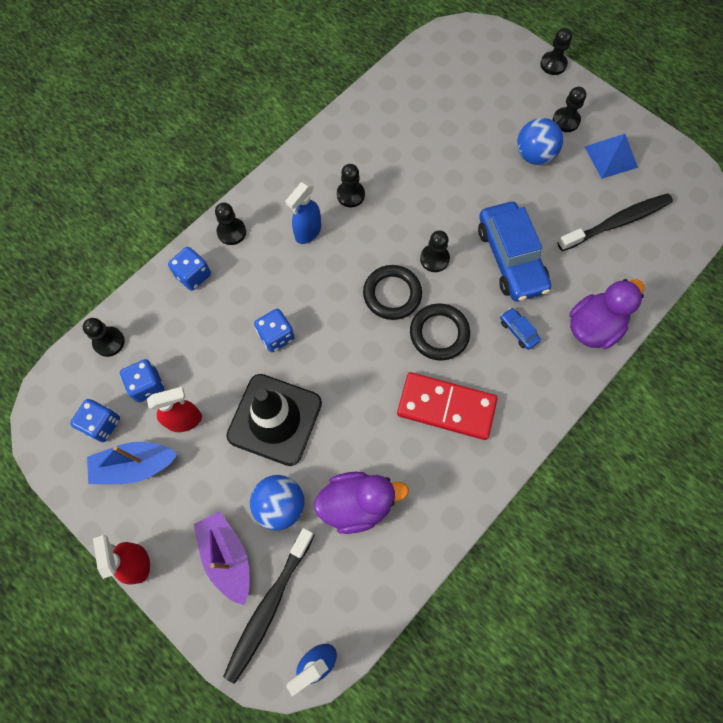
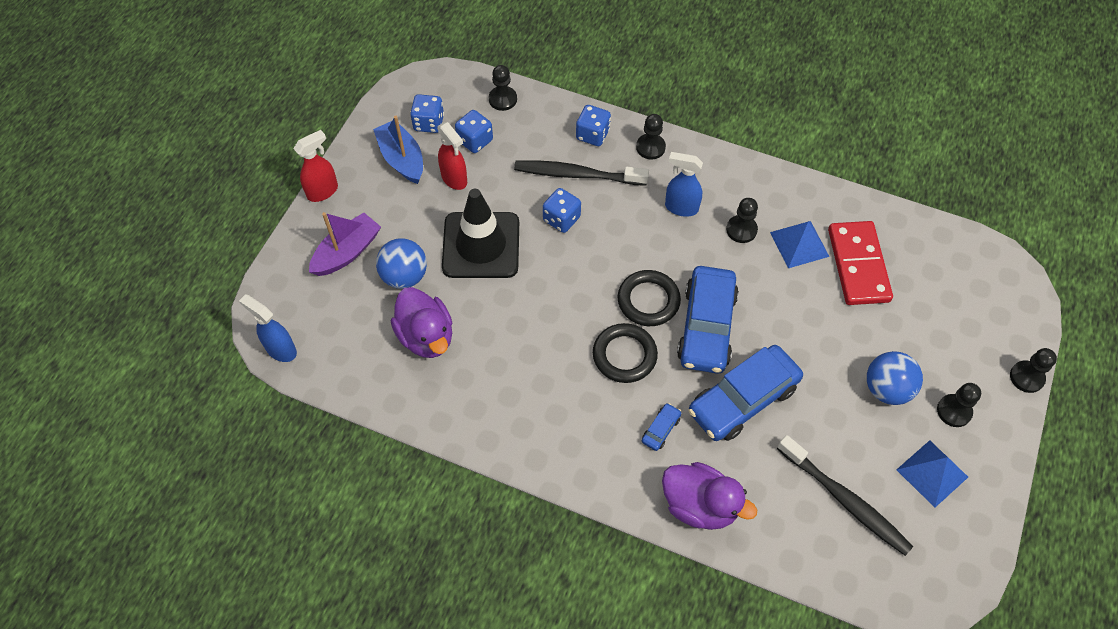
camera: 70 degrees right, 10 degrees down
(269, 606) = (315, 297): black toothbrush -> black toothbrush (577, 175)
(382, 158) = (799, 244): none -> blue pyramid
(434, 259) = (706, 327): black pawn -> blue car
(446, 407) = (549, 384): red domino -> red domino (858, 265)

